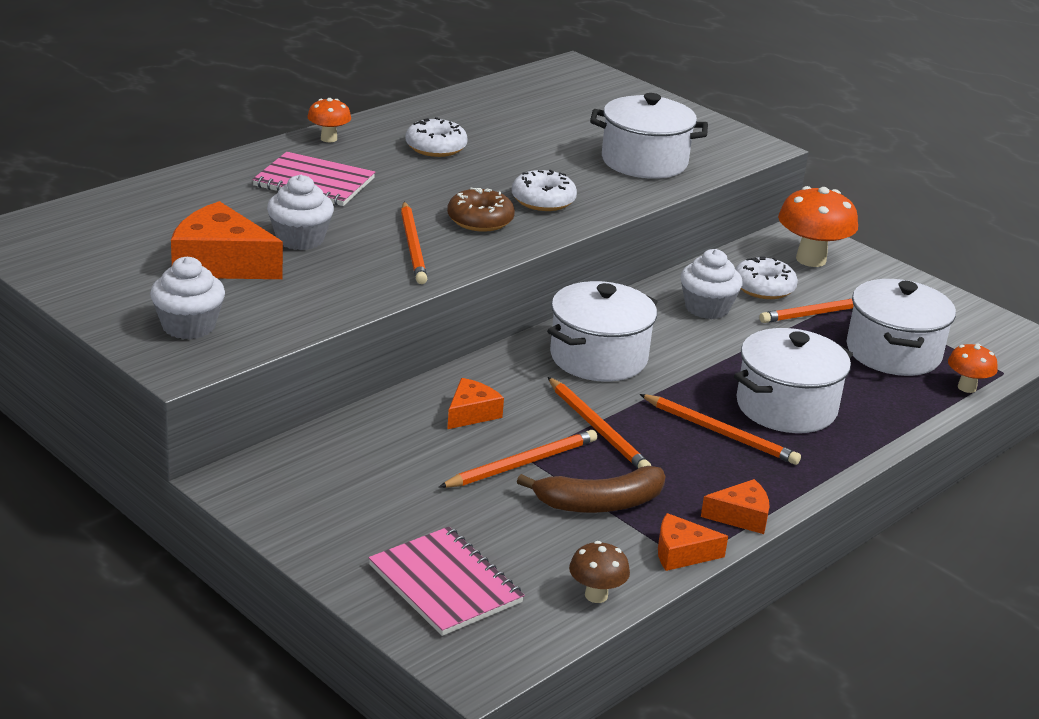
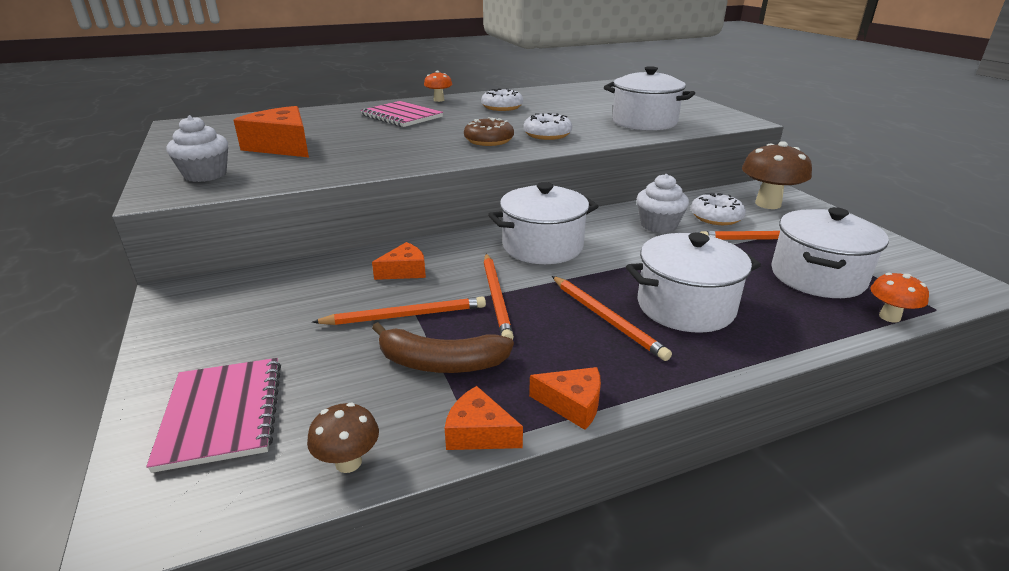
camera: 25 degrees right, 0 degrees up
(300, 239) = (352, 139): white cupcake -> none
(413, 246) = (423, 149): orange pencil -> none
(811, 259) = (768, 204): orange mushroom -> brown mushroom

